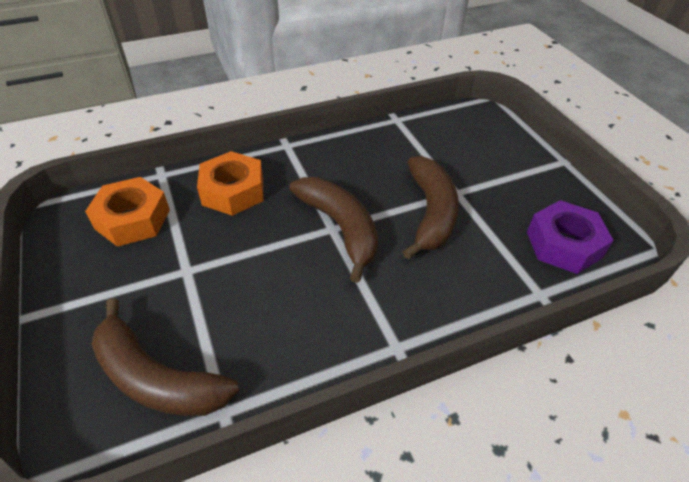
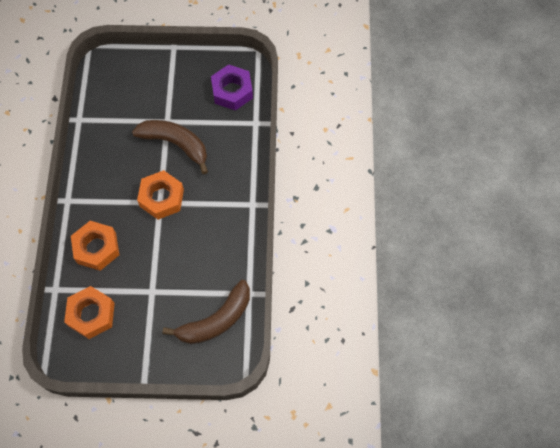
camera: 65 degrees left, 20 degrees up
(340, 228) = (162, 198): brown banana -> orange nut

